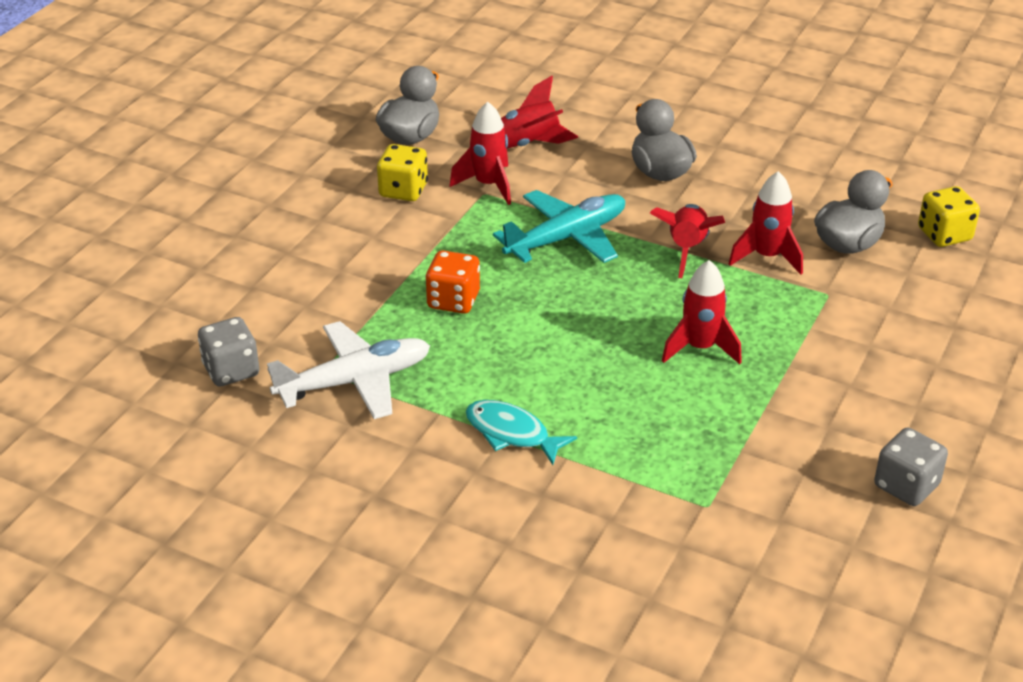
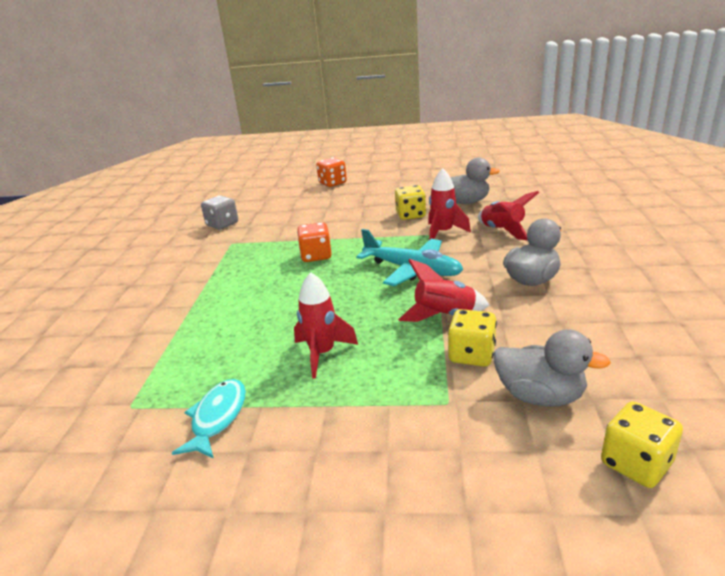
camera: 70 degrees right, 10 degrees down
(181, 222) = (332, 183): none -> orange dice
(354, 381) = (226, 252): white plane -> none
(512, 433) = (194, 308): turquoise fish -> turquoise fish (217, 418)
(767, 257) = (471, 355): red rocket -> yellow dice
(906, 486) = (171, 531): grey dice -> none

